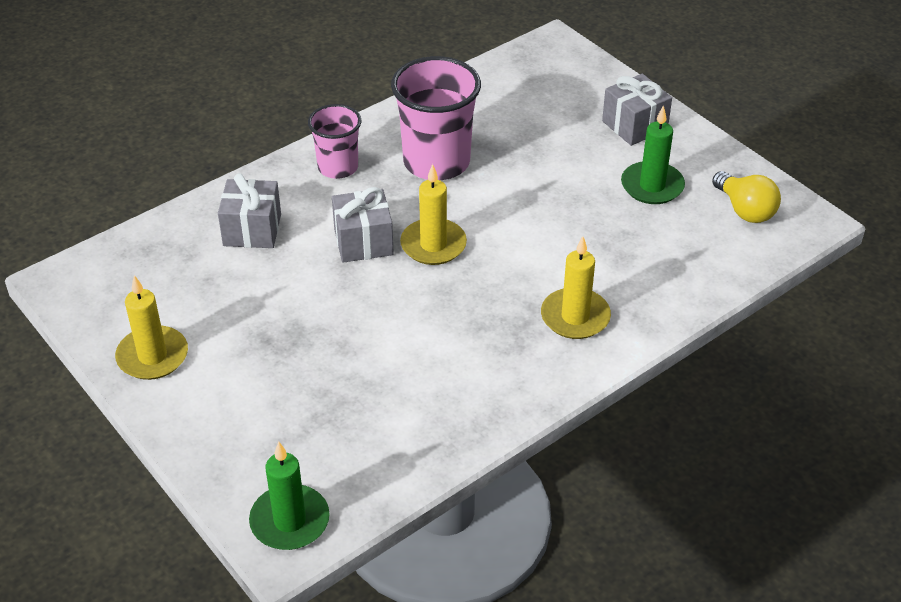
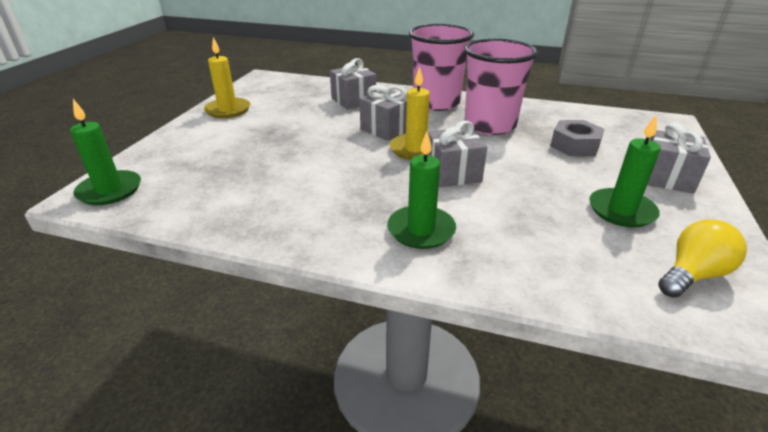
camera: 55 degrees right, 10 degrees down
(338, 167) = (436, 103): pink cup -> pink cup, size x1.66
(505, 246) = (453, 173): none -> grey gift
(534, 135) = (575, 145): none -> grey nut
(575, 317) = (421, 230): yellow candle -> green candle
(745, 210) = (692, 274): yellow light bulb -> yellow light bulb turned 150 degrees counterclockwise

